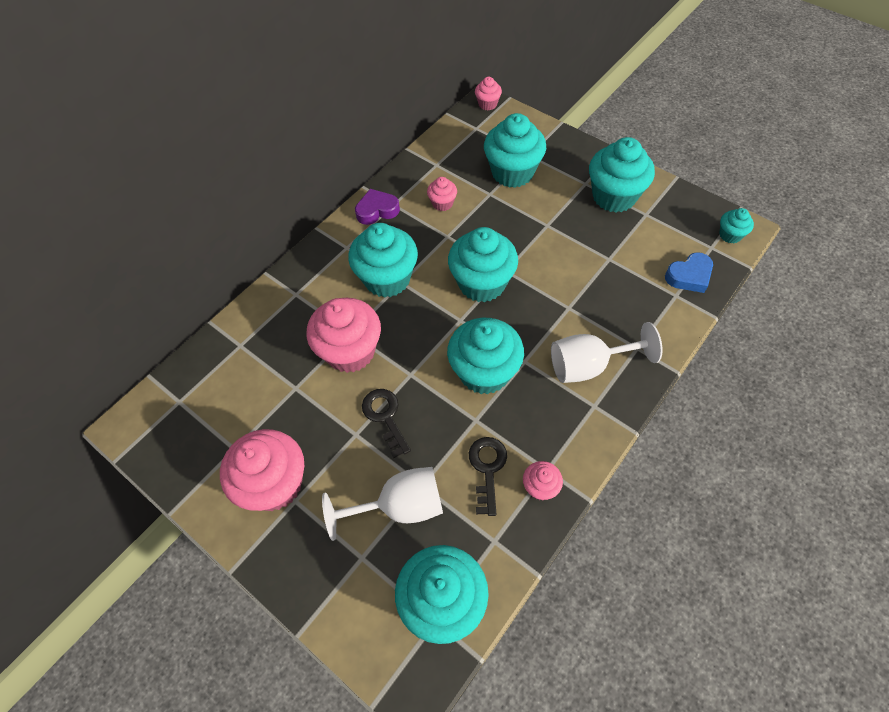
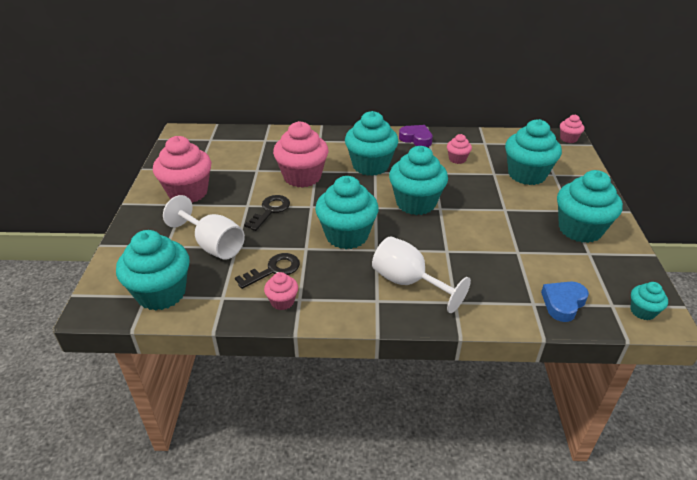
camera: 50 degrees right, 20 degrees down
(689, 276) = (563, 303): blue heart -> blue heart turned 105 degrees clockwise

